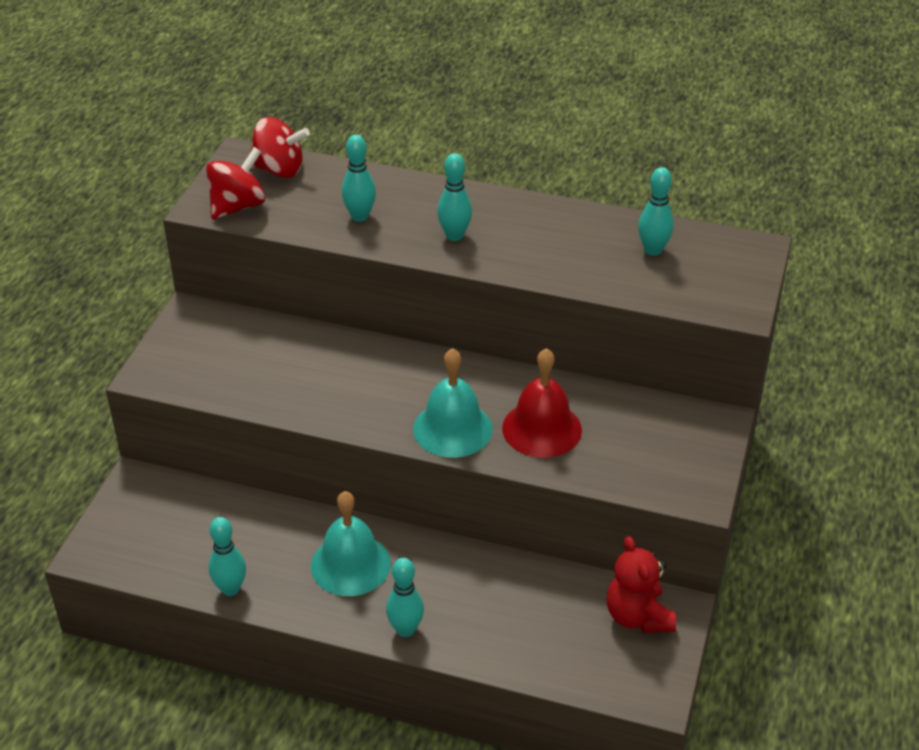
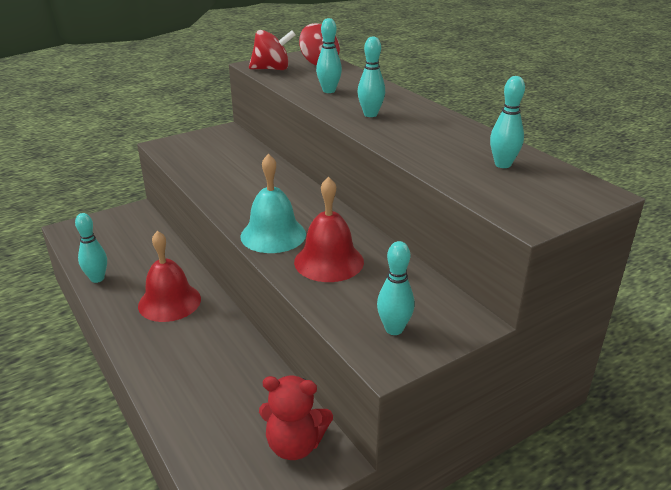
camera: 40 degrees right, 10 degrees down
(350, 564) = (169, 302): turquoise bell -> red bell
(405, 629) = (144, 354): turquoise bowling pin -> turquoise bowling pin (394, 329)
(638, 616) = (295, 445): red teddy bear -> red teddy bear turned 105 degrees counterclockwise

